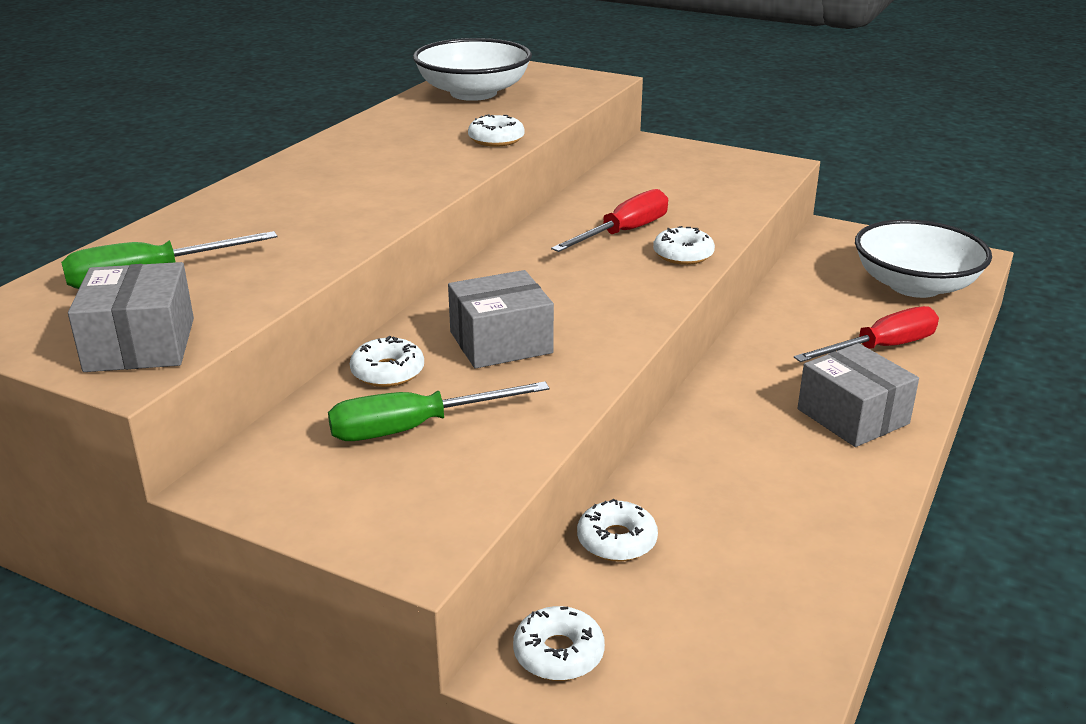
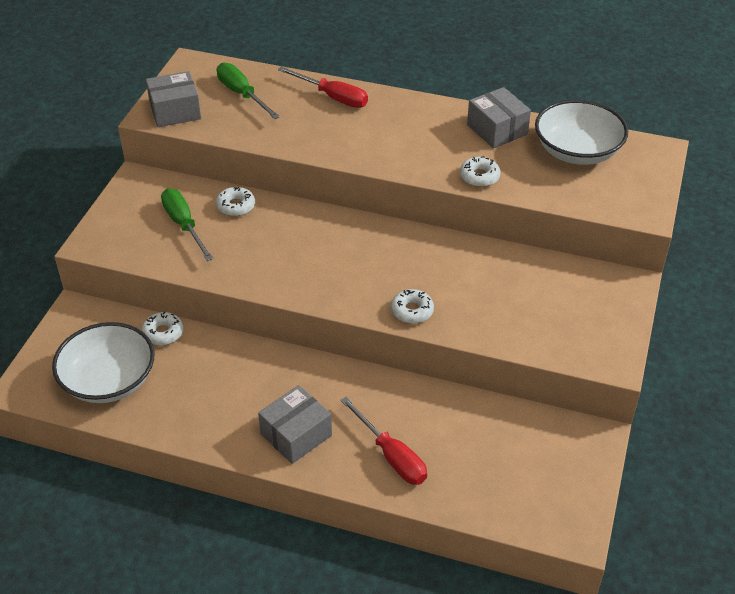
camera: 80 degrees right, 15 degrees up
(501, 342) = (274, 242): grey box -> grey box (497, 129)
(558, 653) = (83, 321): white donut -> none
(624, 232) = (440, 279): red screwdriver -> red screwdriver (333, 97)
(915, 285) = (503, 485): white bowl -> white bowl (109, 380)

